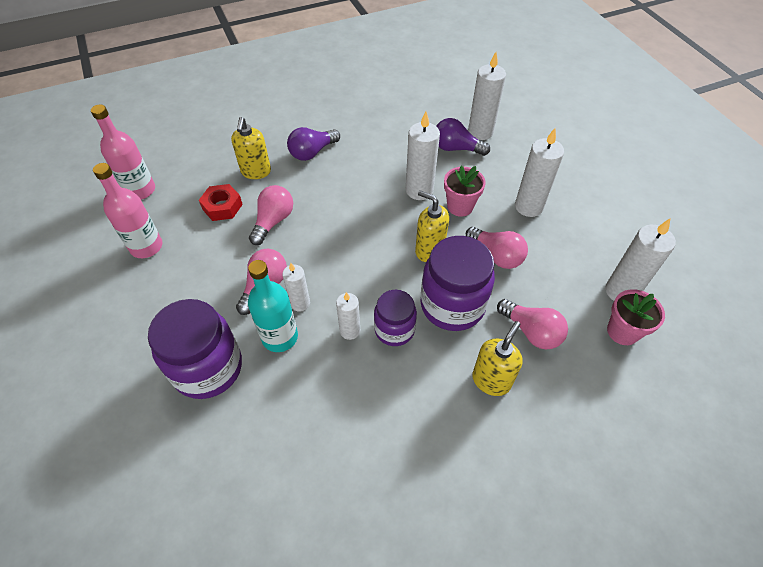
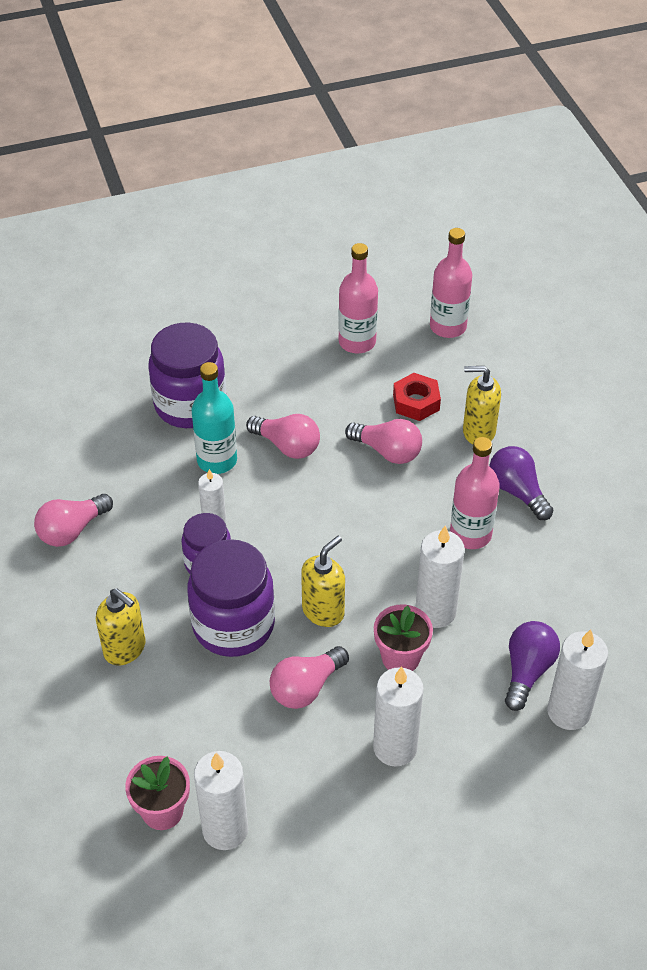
camera: 95 degrees right, 5 degrees down
(300, 303) = (259, 477): white candle -> none
(351, 174) = (470, 534): none -> pink bottle
(531, 331) = (181, 704): pink light bulb -> pink light bulb (72, 530)

